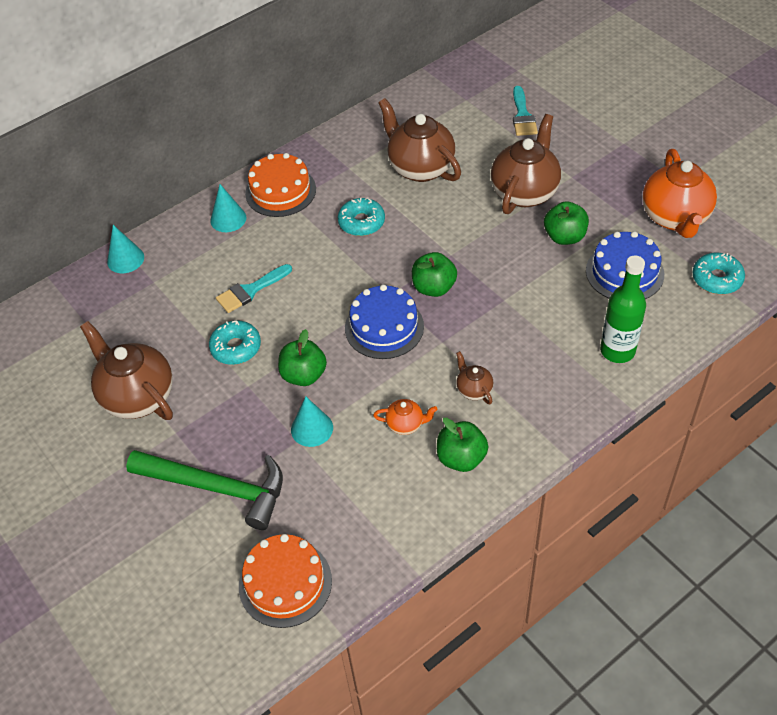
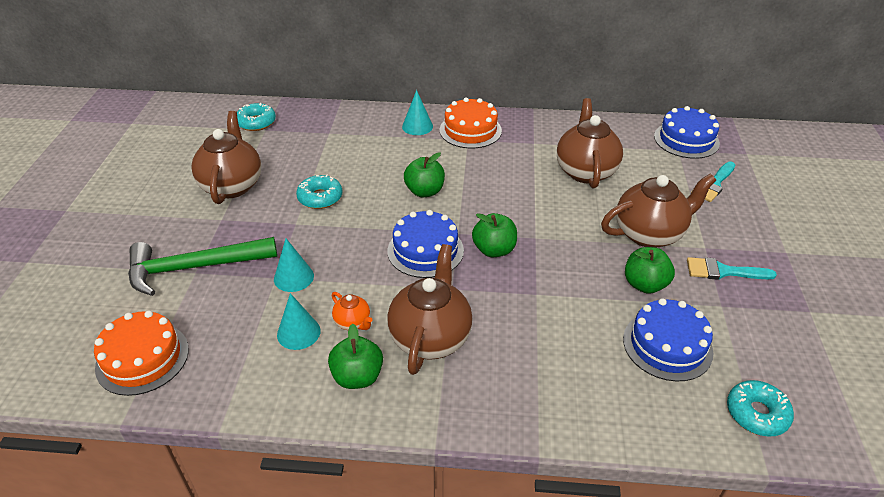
camera: 40 degrees right, 10 degrees down
(125, 259) = (331, 112): turquoise cone -> turquoise cone (298, 332)
(217, 488) = (194, 268): green hammer -> green hammer turned 105 degrees clockwise
(250, 290) = (374, 172): turquoise brush -> turquoise brush (723, 271)
(304, 375) = (335, 242): green apple -> green apple (424, 191)
(361, 222) = (498, 178): turquoise donut -> turquoise donut (256, 122)
(462, 85) = (686, 140): none -> blue cake
(474, 390) = (430, 337): brown teapot -> brown teapot, size x2.16
(617, 350) = (584, 399): green bottle -> none
(675, 218) = (771, 336): orange teapot -> none

